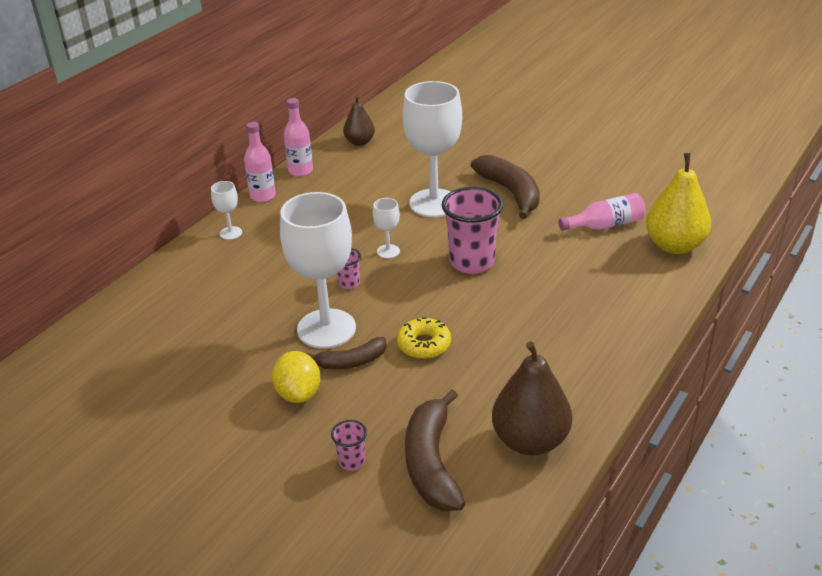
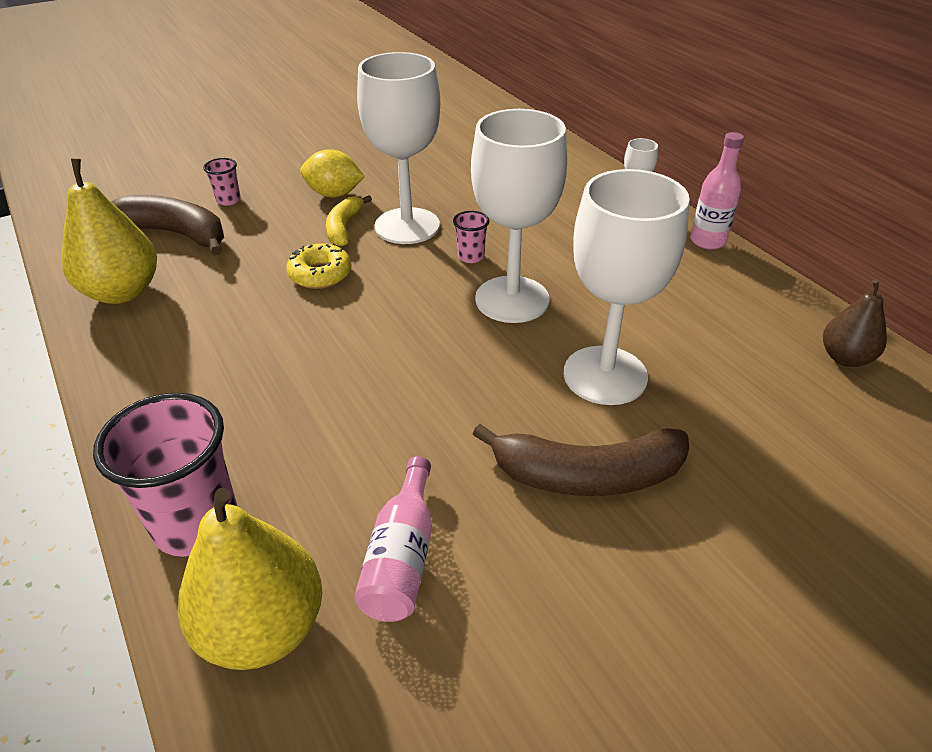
camera: 115 degrees right, 5 degrees up
(300, 171) = (765, 282): pink bottle -> none
(351, 362) = (344, 228): brown banana -> yellow banana
(388, 251) = (512, 299): white goblet -> white goblet, size x2.30
(471, 262) = (431, 359): pink cup -> pink cup (196, 524)
(530, 441) = (122, 292): brown pear -> yellow pear

